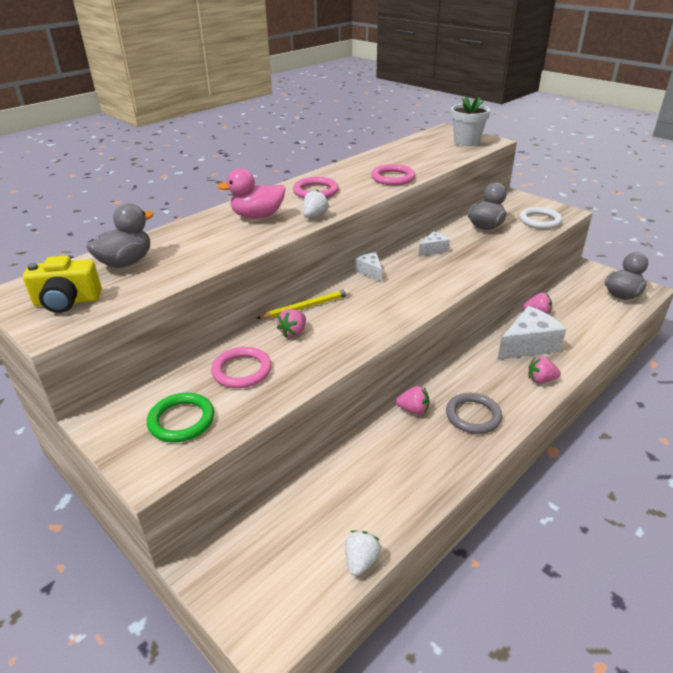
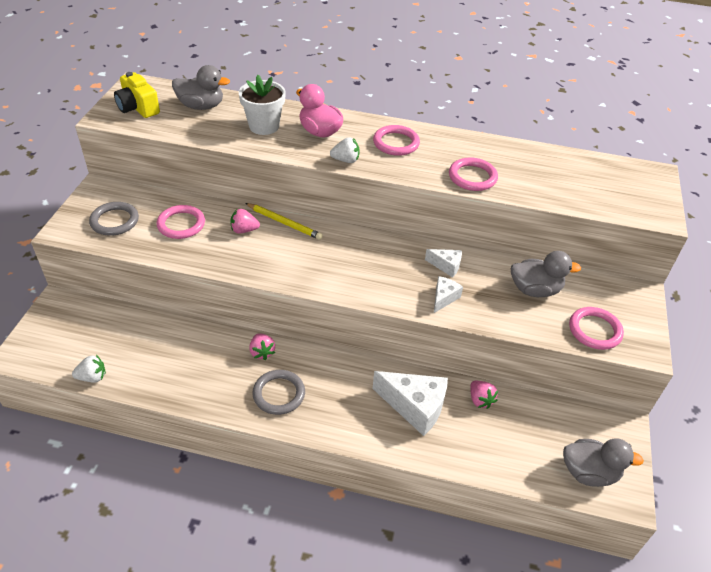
camera: 55 degrees right, 10 degrees up
(181, 420) = (114, 221): green ring -> grey ring
(370, 272) = (369, 238): white cheese -> white cheese (444, 298)
(466, 142) = (632, 198): white flower pot -> white flower pot (264, 126)
(539, 221) = (594, 330): white ring -> pink ring
(541, 380) = (363, 430): pink strawberry -> none

